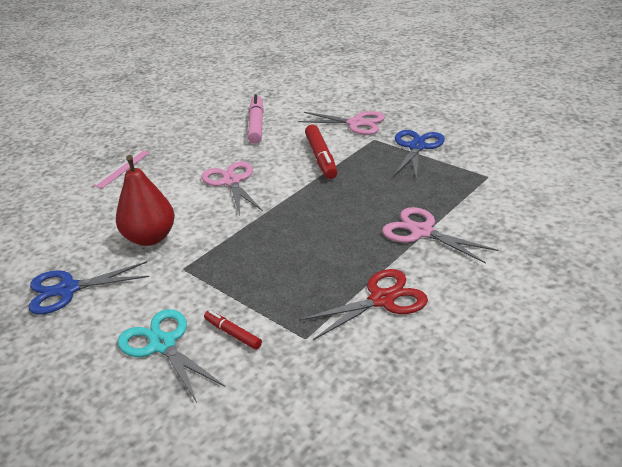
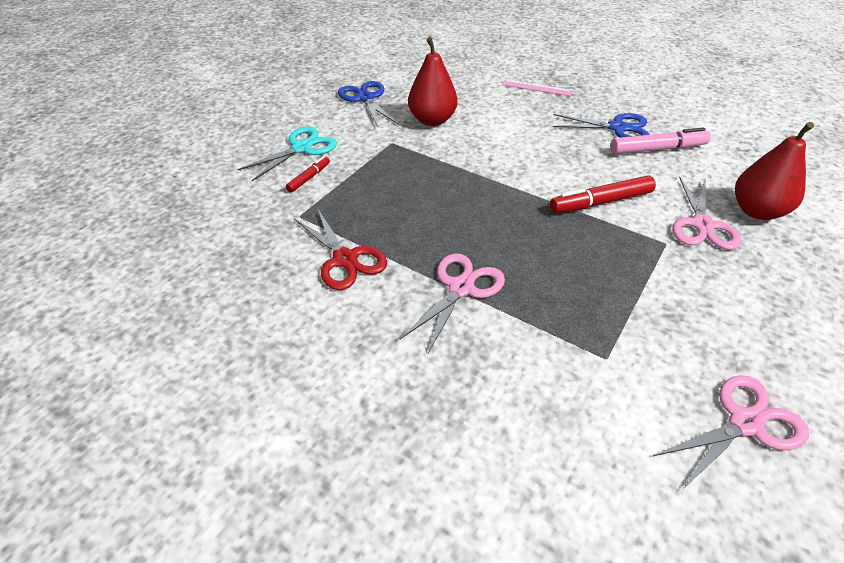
camera: 80 degrees right, 10 degrees up
(231, 182) = (531, 148): pink scissors -> pink scissors (745, 423)
(343, 103) = (757, 211): none -> red pear
(416, 147) = (661, 284): blue scissors -> blue scissors (617, 128)

